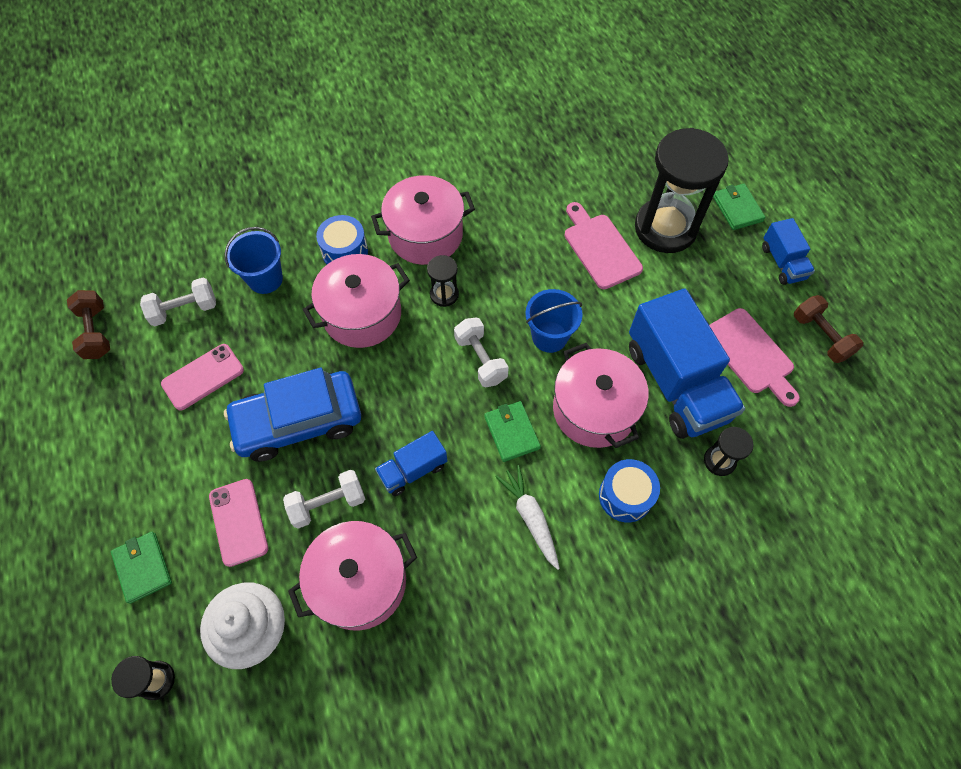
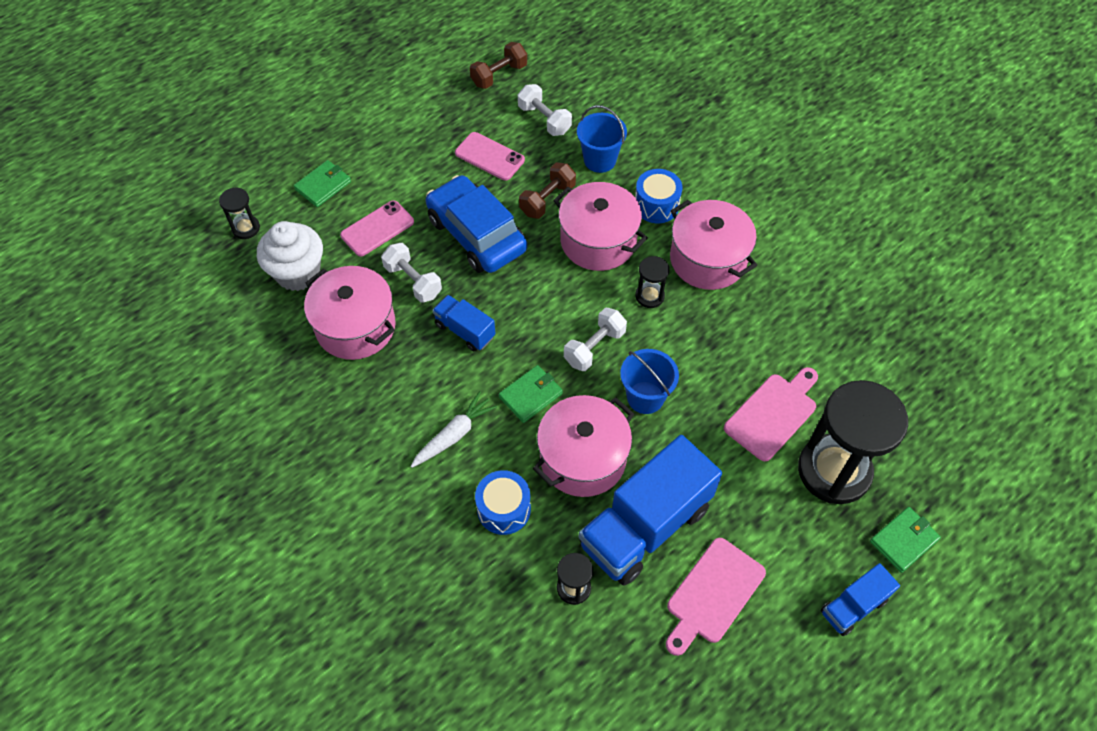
camera: 70 degrees right, 5 degrees down
(820, 336) = (772, 667): brown dumbbell -> brown dumbbell (547, 200)

